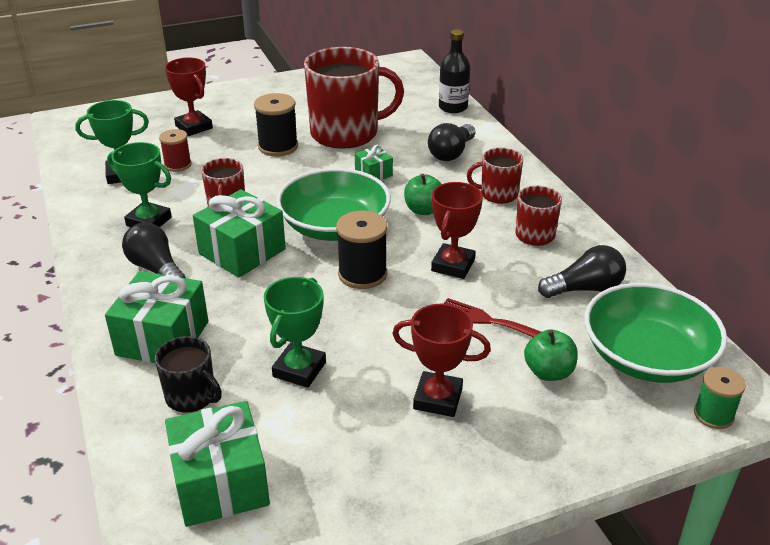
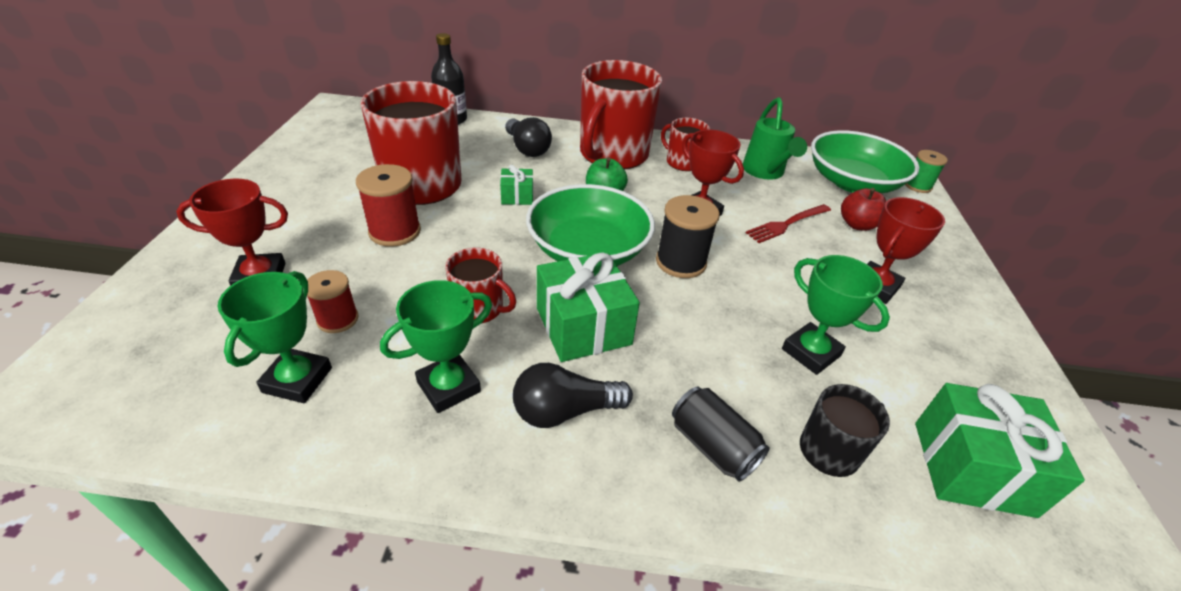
camera: 65 degrees left, 5 degrees up
(162, 338) = (713, 446): green gift -> black can
(278, 147) = (395, 231): black spool -> red spool
(498, 194) = (613, 154): red mug -> red mug, size x2.01
(548, 372) = (857, 225): green apple -> red apple
(585, 289) = (765, 172): black light bulb -> green watering can

